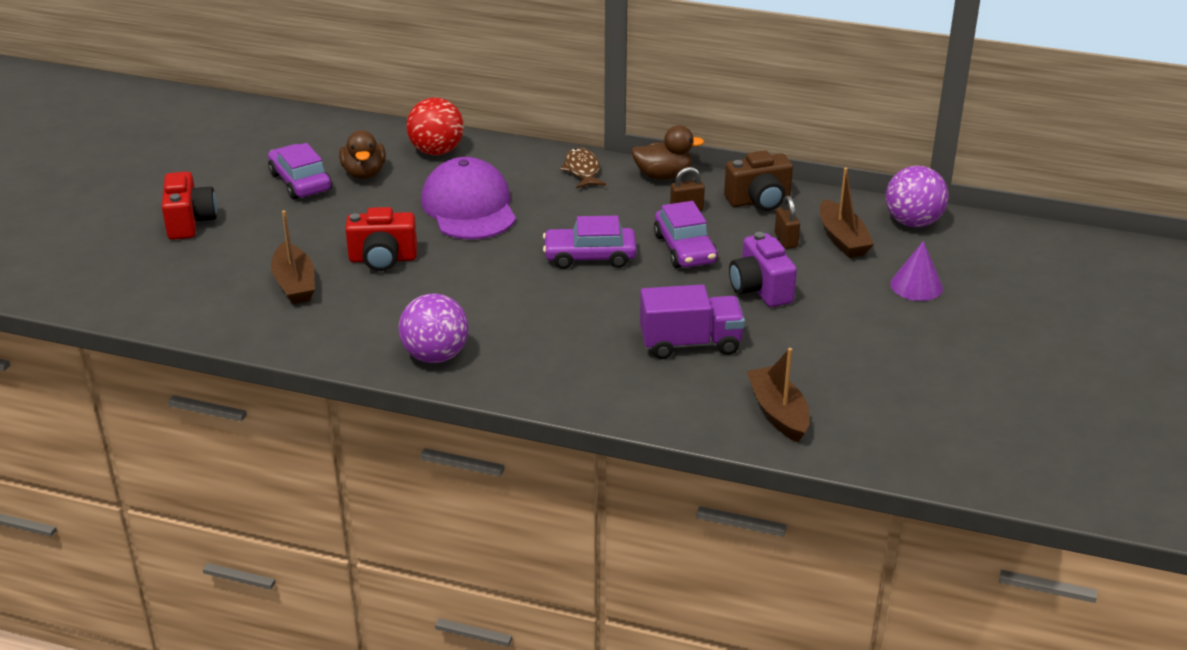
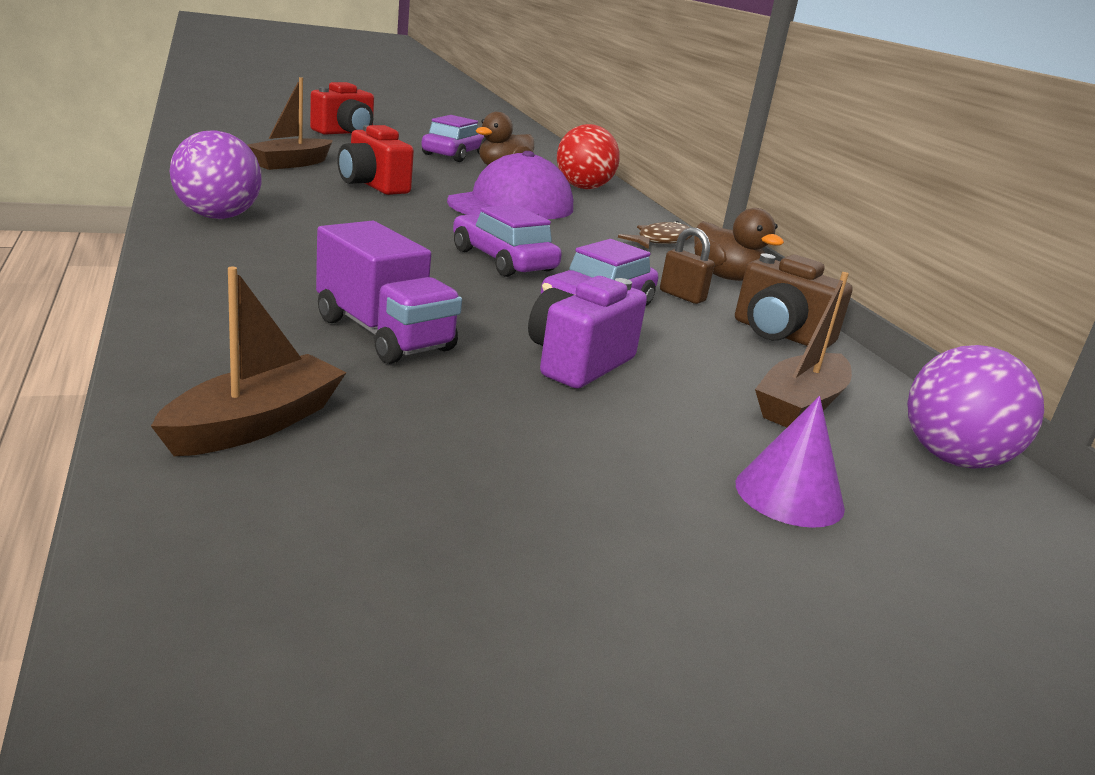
camera: 50 degrees right, 10 degrees down
(786, 240) = (724, 364): brown padlock -> none

